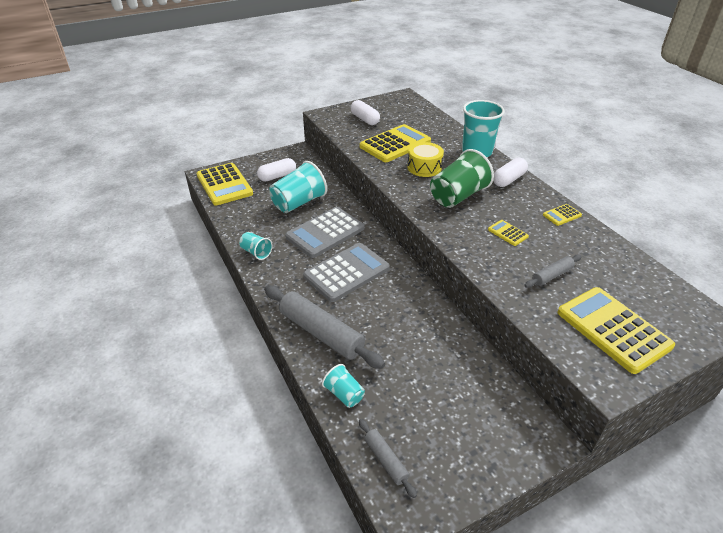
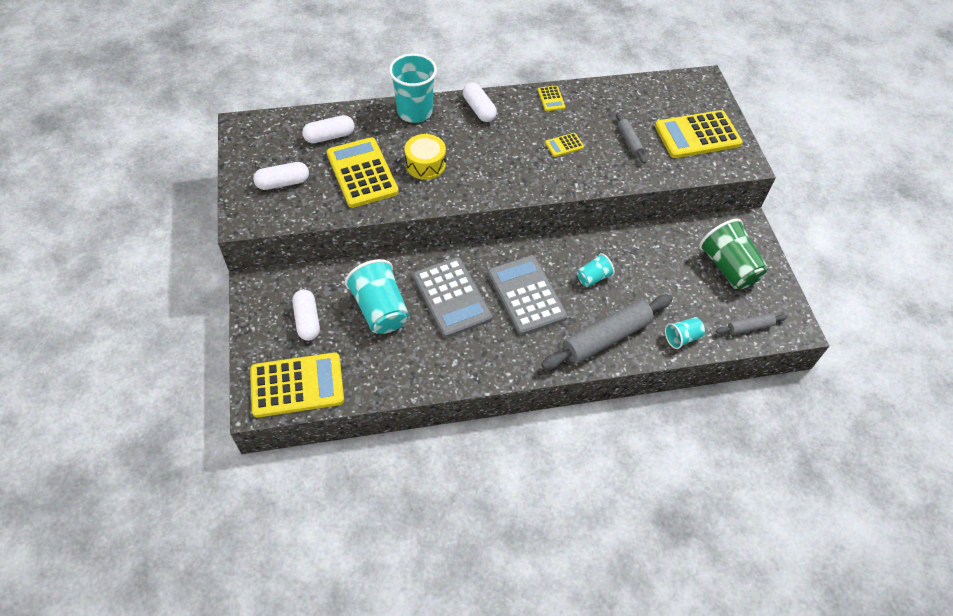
camera: 75 degrees left, 15 degrees up
(256, 252) = (462, 371): turquoise cup -> turquoise cup (593, 277)
(420, 125) = (329, 136): none -> white capsule
(458, 196) = (492, 157): green cup -> green cup (728, 267)

